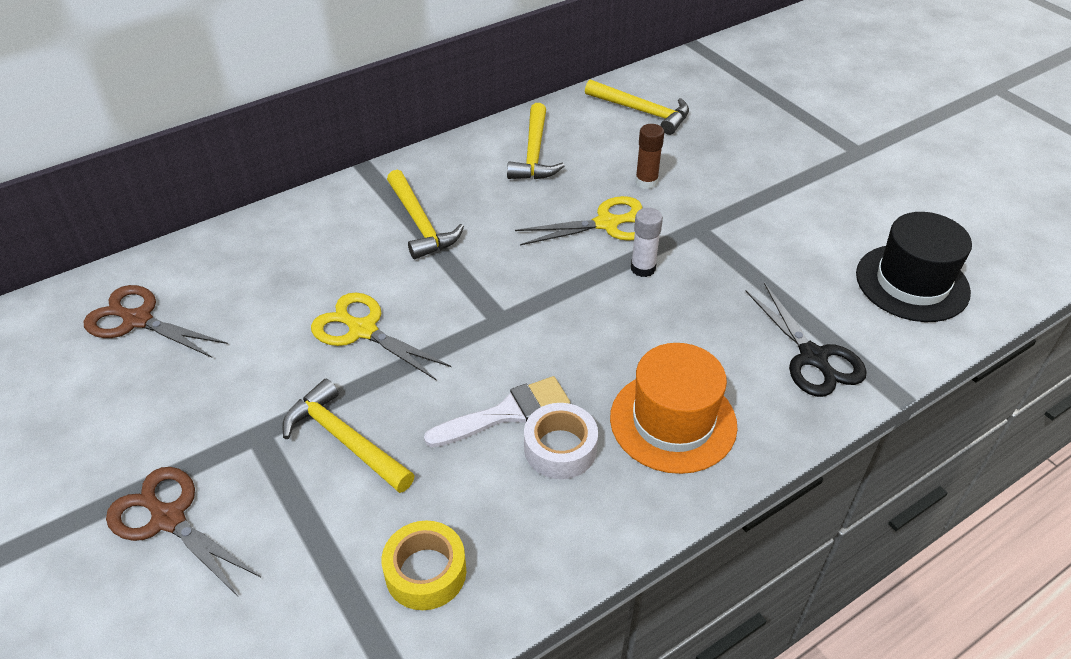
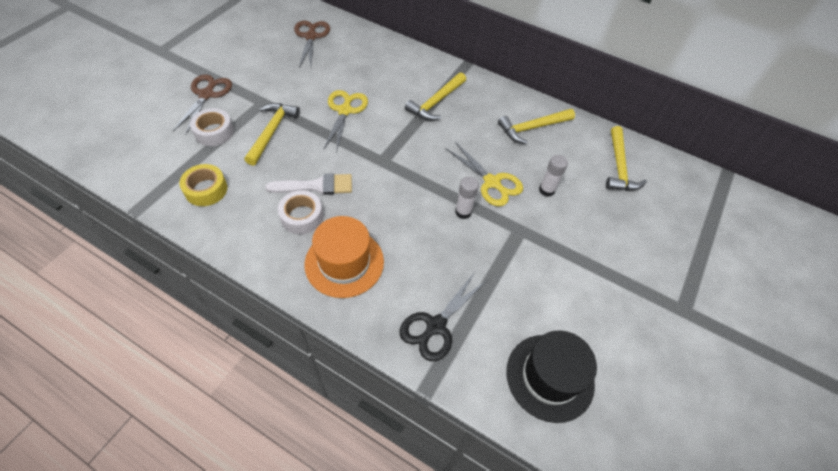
camera: 60 degrees right, 10 degrees up
(284, 528) = (214, 132): none -> white tape
(506, 413) = (316, 186): white brush -> white brush turned 45 degrees counterclockwise
(646, 182) = (546, 190): brown glue stick -> white glue stick

